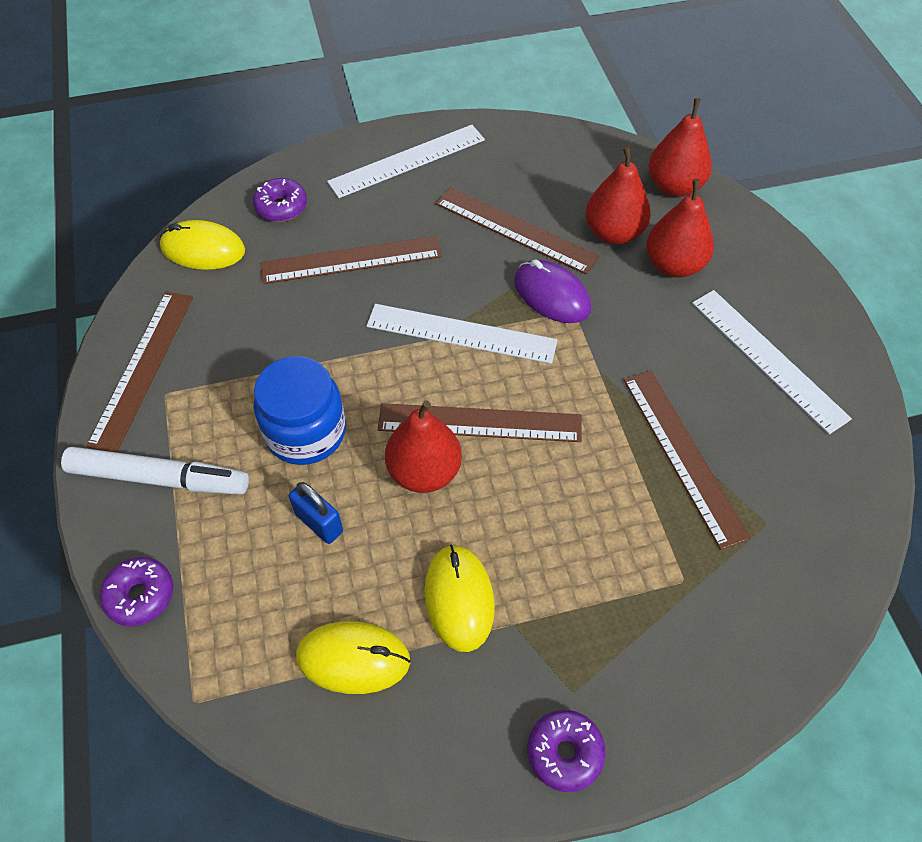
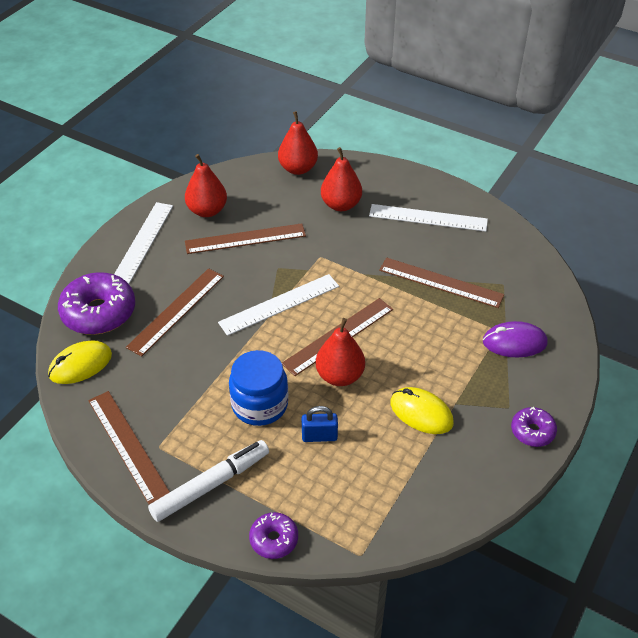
camera: 45 degrees left, 10 degrees down
(281, 207) = (99, 312): purple donut -> purple donut, size x1.88
(353, 658) = (407, 474): yellow mouse -> none
(551, 295) = (301, 256): purple mouse -> purple mouse (514, 342)
(613, 233) = (295, 208): red pear -> red pear (207, 210)

